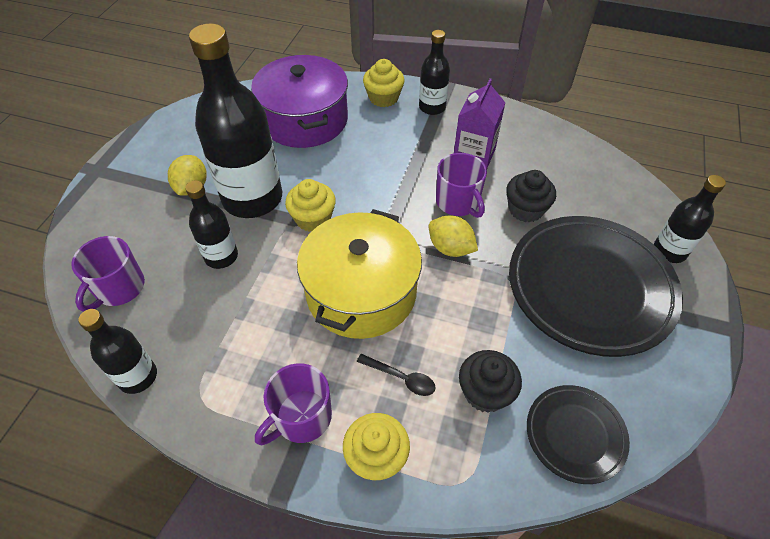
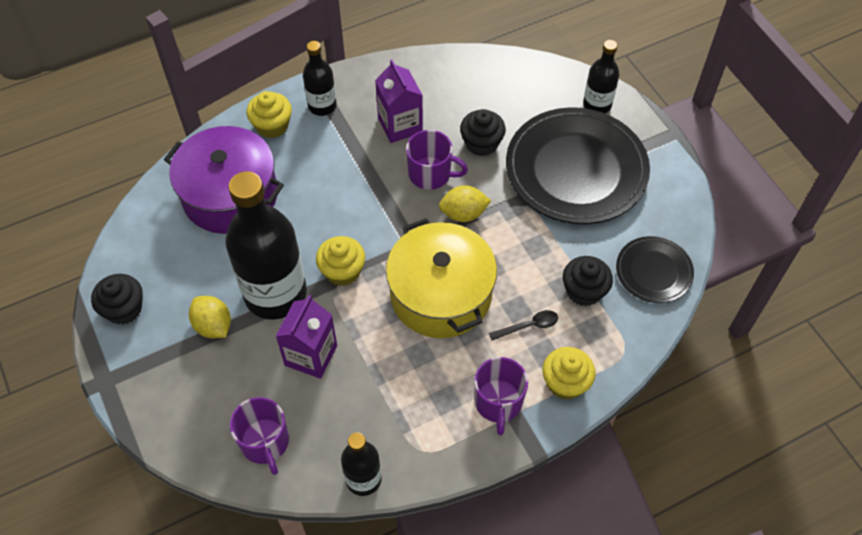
camera: 45 degrees left, 5 degrees up
(161, 138) = (124, 309): none -> black cupcake
(221, 256) = (311, 355): black bottle -> purple carton

